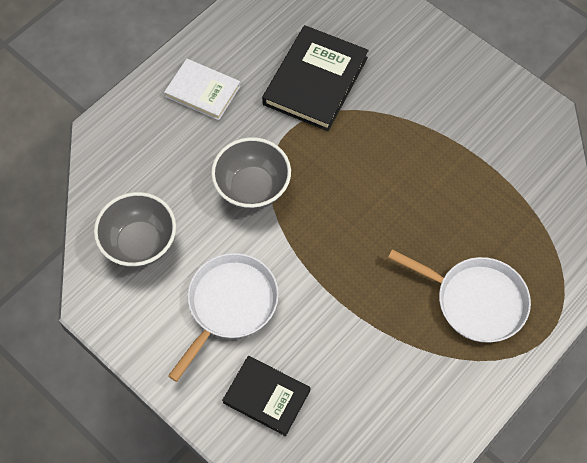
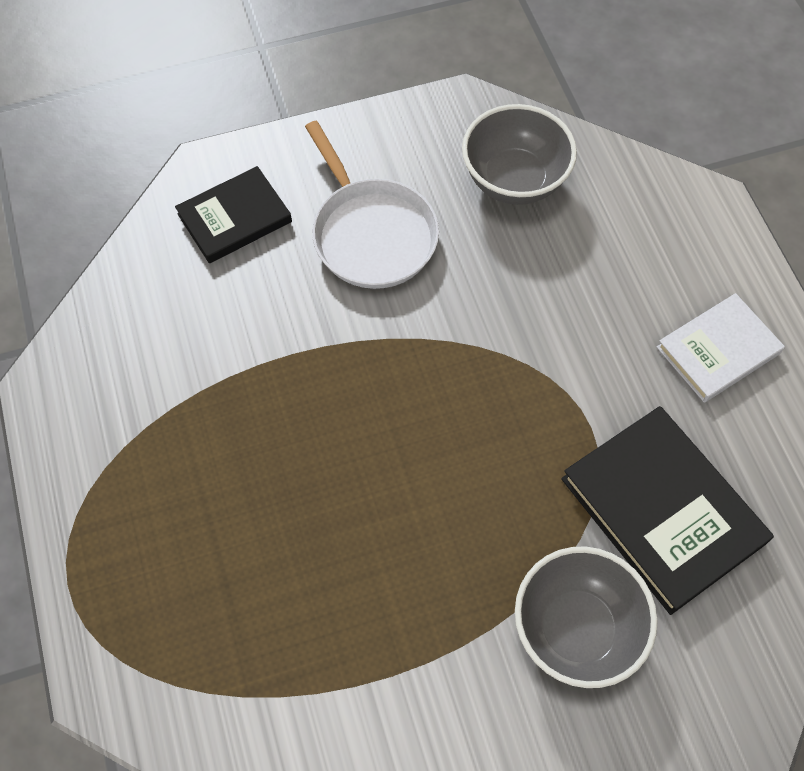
camera: 120 degrees right, 0 degrees up
(252, 188) = (521, 335): grey bowl -> grey bowl (576, 629)
(476, 301) = (179, 518): white pan -> none

